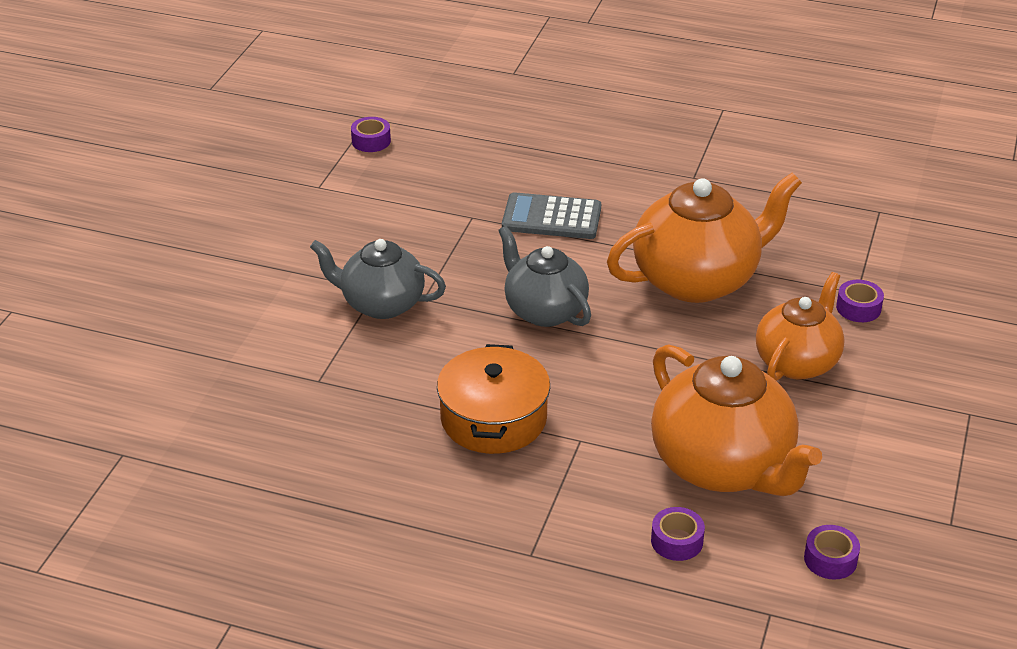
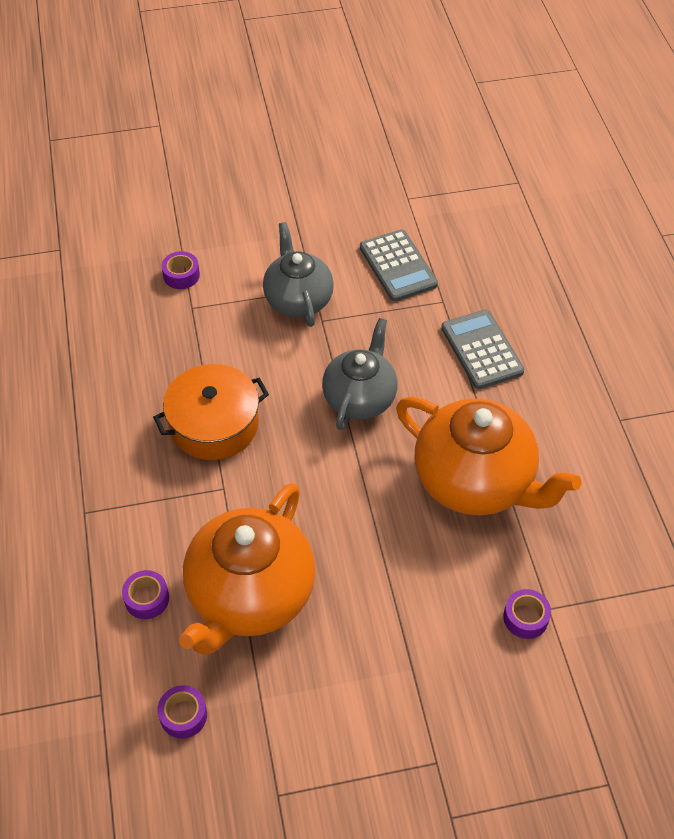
camera: 60 degrees right, 15 degrees up
(371, 141) = (489, 198): purple tape -> purple tape (181, 275)
(401, 226) = (397, 266): none -> grey calculator
(797, 362) = (416, 598): orange teapot -> none

